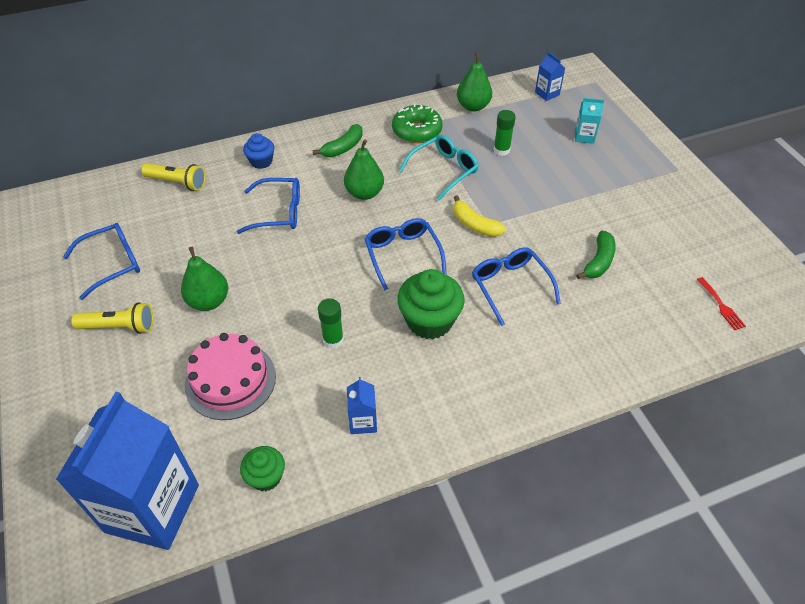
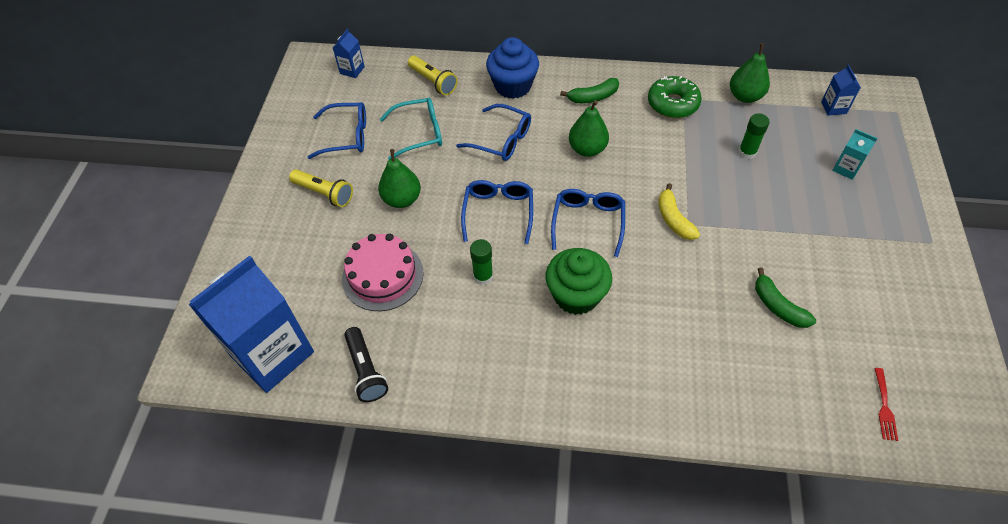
camera: 30 degrees right, 5 degrees up
(261, 161) = (513, 86): blue cupcake -> blue cupcake, size x1.75
(266, 477) = (366, 370): green cupcake -> black flashlight
(363, 421) = (467, 360): blue carton -> blue carton (352, 70)
(444, 170) = (676, 153): turquoise glasses -> turquoise glasses (419, 133)
(510, 286) = (672, 294): blue glasses -> blue glasses (498, 212)
(598, 262) = (777, 306): green banana -> green banana turned 90 degrees clockwise

